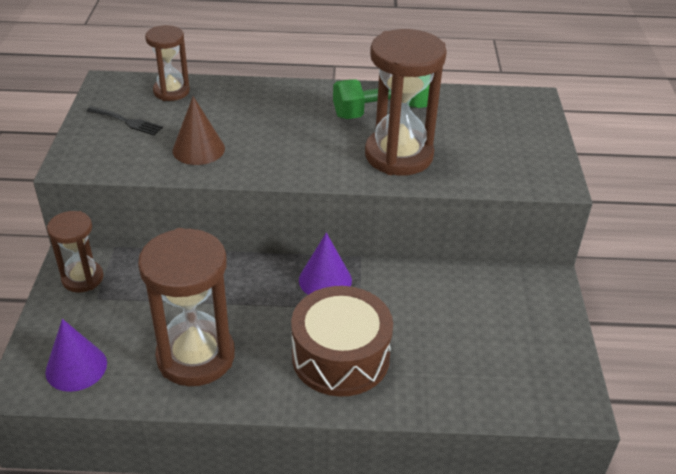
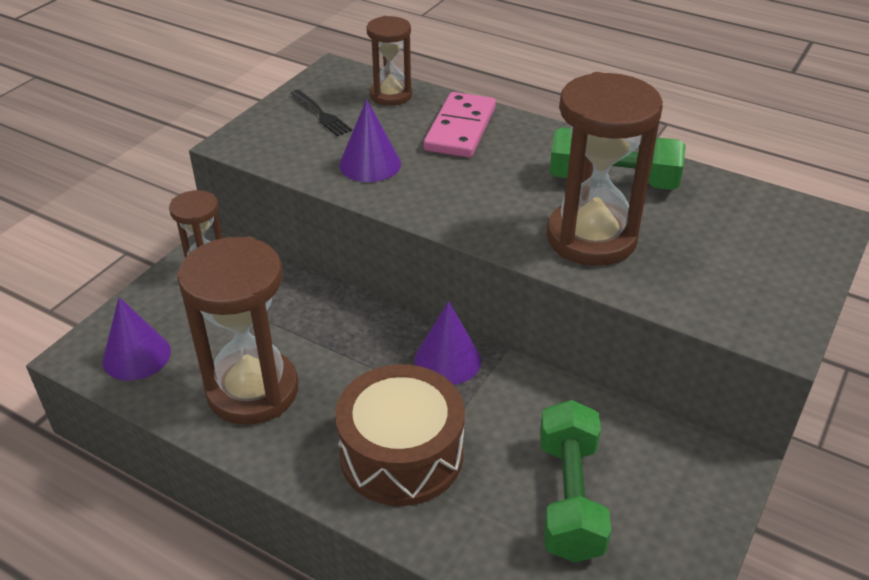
camera: 30 degrees right, 0 degrees up
(198, 149) = (370, 164): brown cone -> purple cone
(246, 103) = (460, 129): none -> pink domino
(470, 339) = (570, 498): none -> green dumbbell

